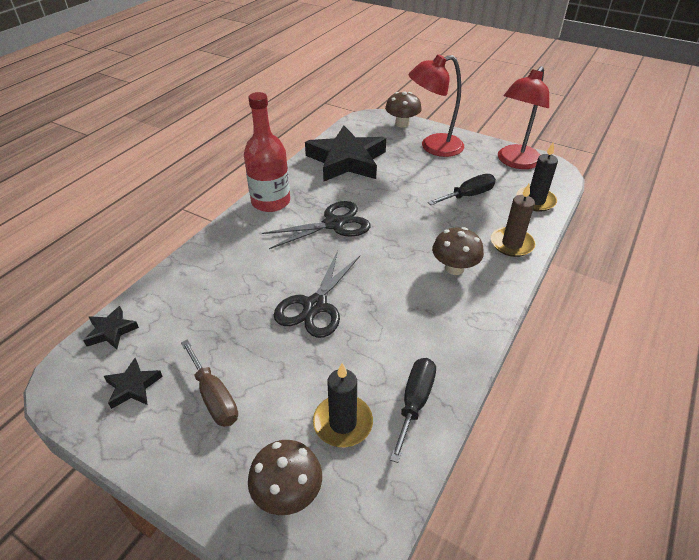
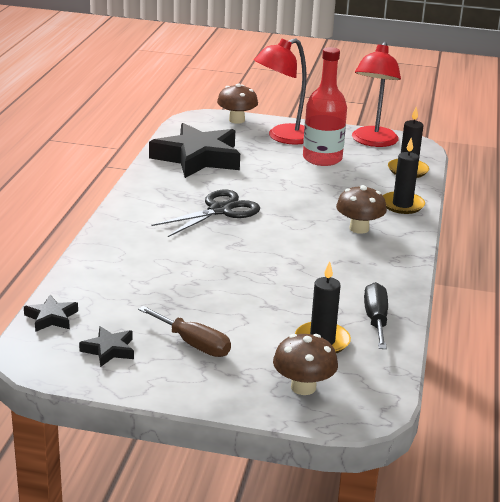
camera: 20 degrees left, 15 degrees down
(271, 202) = (140, 200): red bottle -> red bottle (322, 159)
(315, 306) = (244, 272): black scissors -> none
(468, 195) = (341, 173): black screwdriver -> none
(512, 244) = (402, 205): brown candle -> black candle

